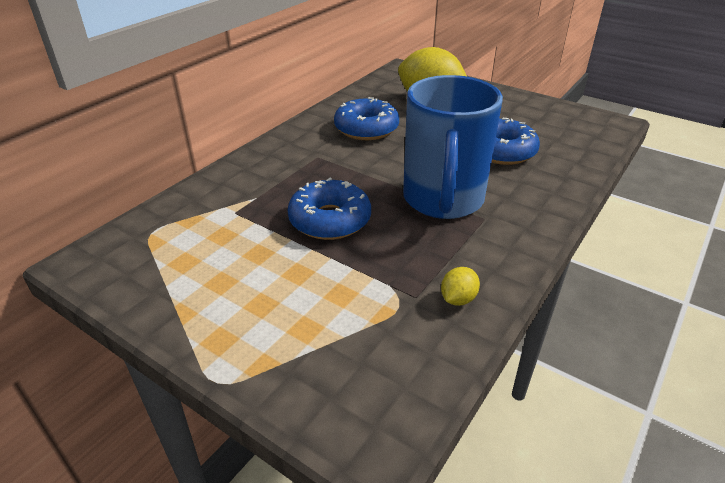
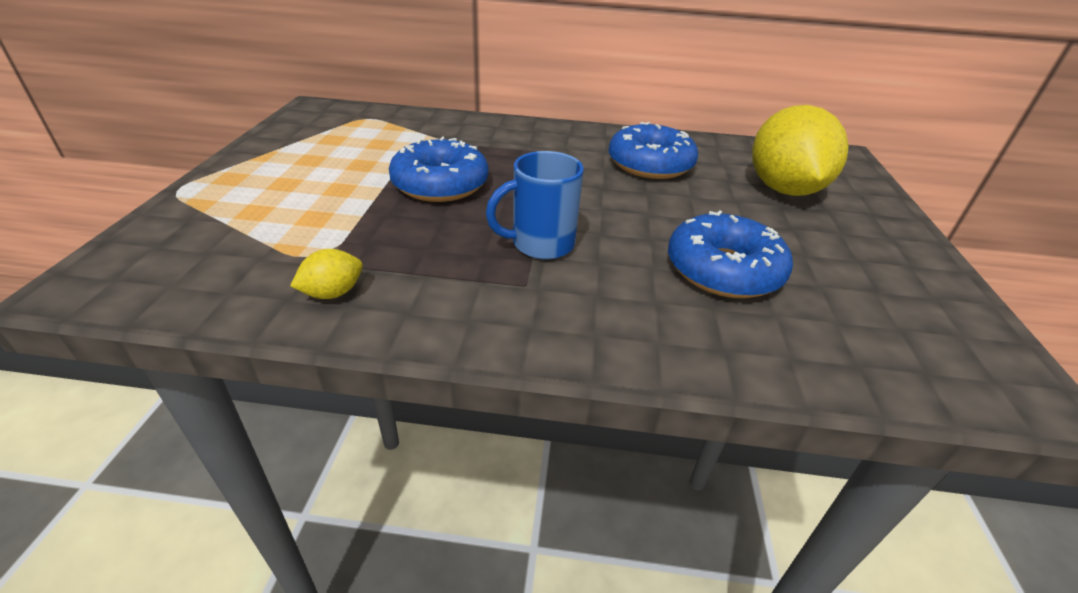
camera: 60 degrees right, 0 degrees up
(443, 200) = (540, 244): blue mug -> blue mug, size x0.53
(458, 299) = (333, 293): yellow lemon -> yellow lemon turned 45 degrees counterclockwise

